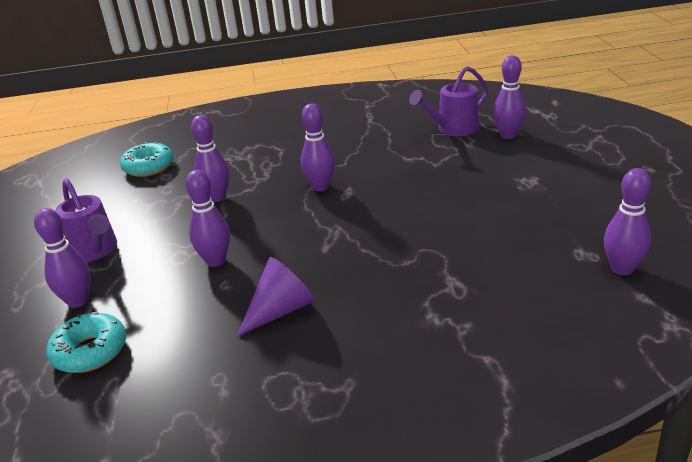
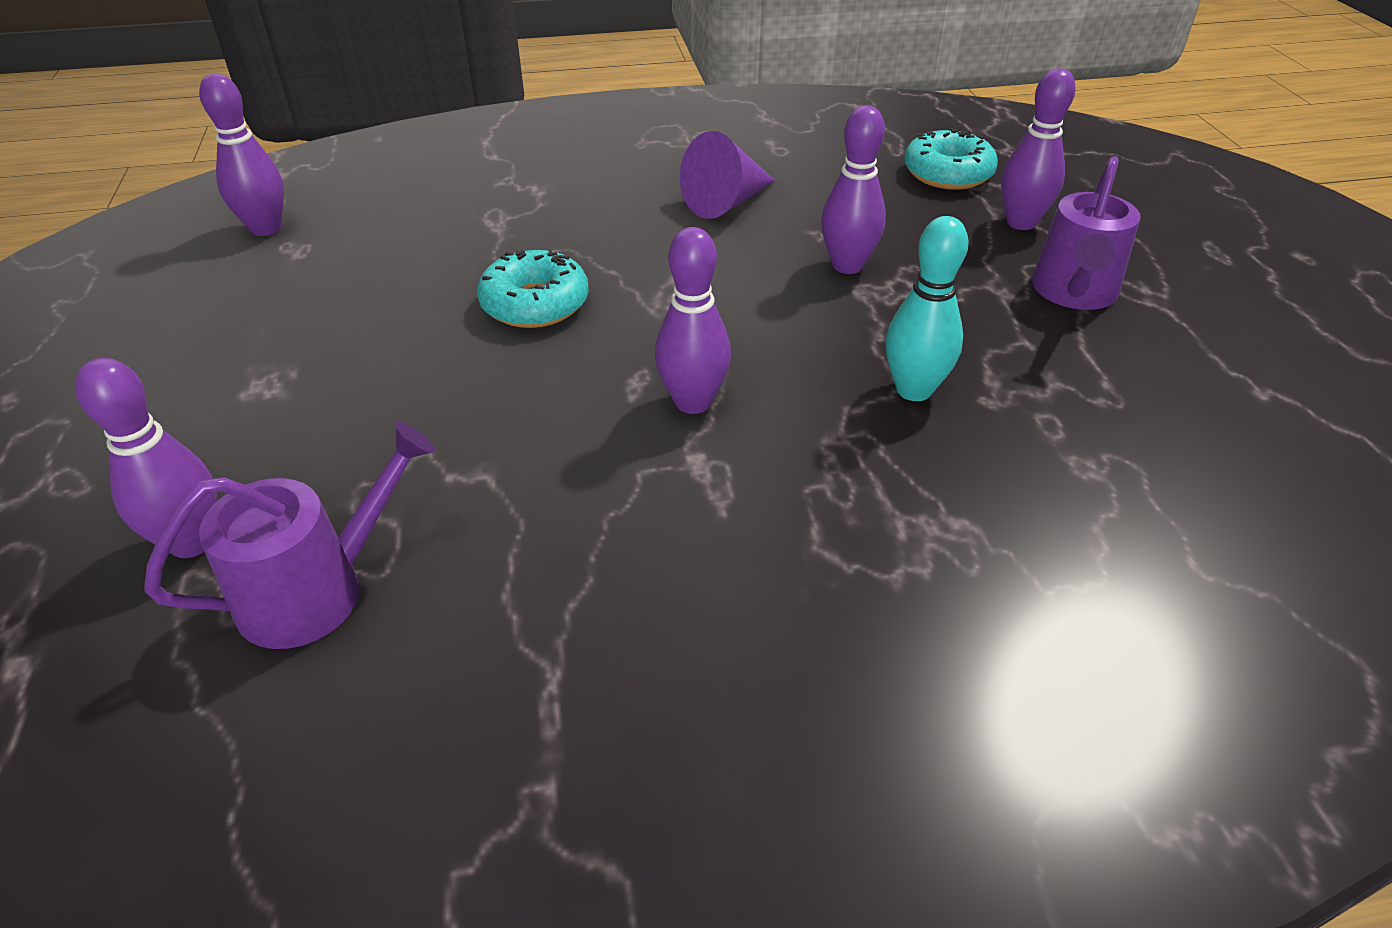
camera: 175 degrees right, 10 degrees up
(95, 250) = (1074, 292): purple watering can -> purple watering can turned 120 degrees counterclockwise
(148, 167) = (1162, 505): turquoise donut -> turquoise donut (535, 304)
(217, 198) = (914, 390): purple bowling pin -> turquoise bowling pin

